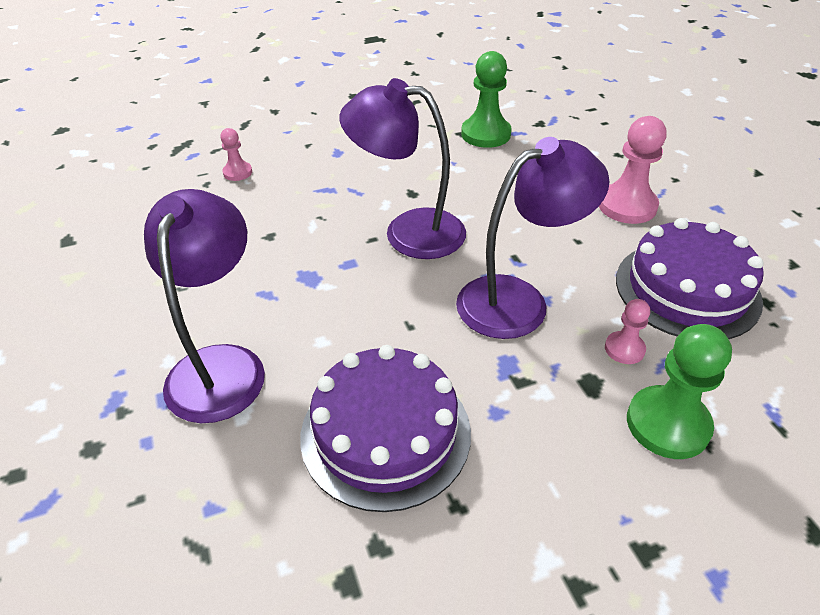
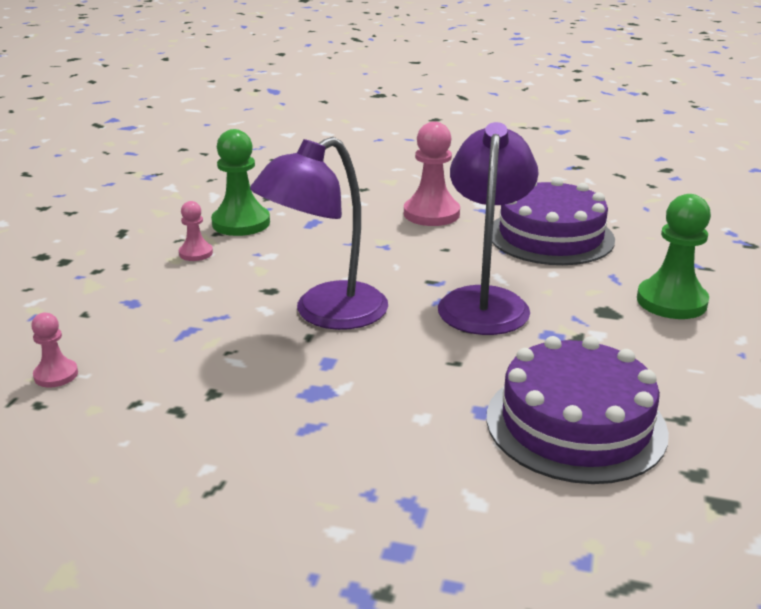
camera: 55 degrees left, 15 degrees down
(221, 365) = (387, 493): purple lamp -> none
(624, 349) = (585, 284): pink pawn -> pink pawn (196, 253)

